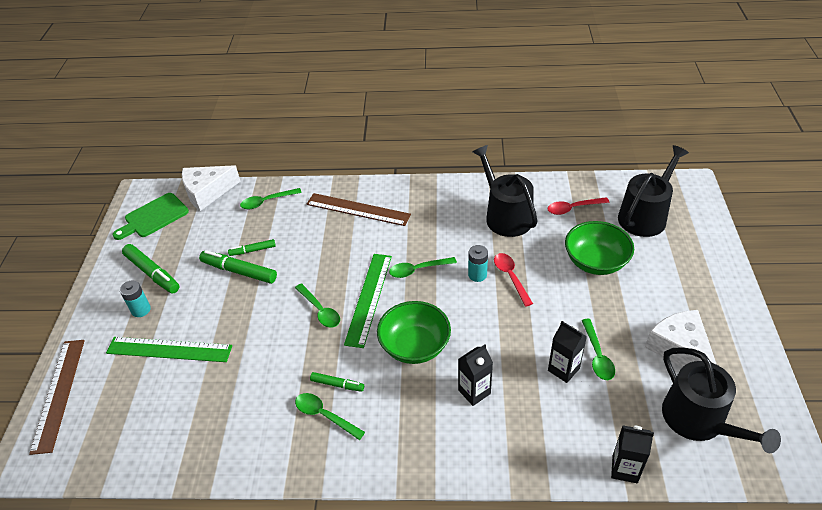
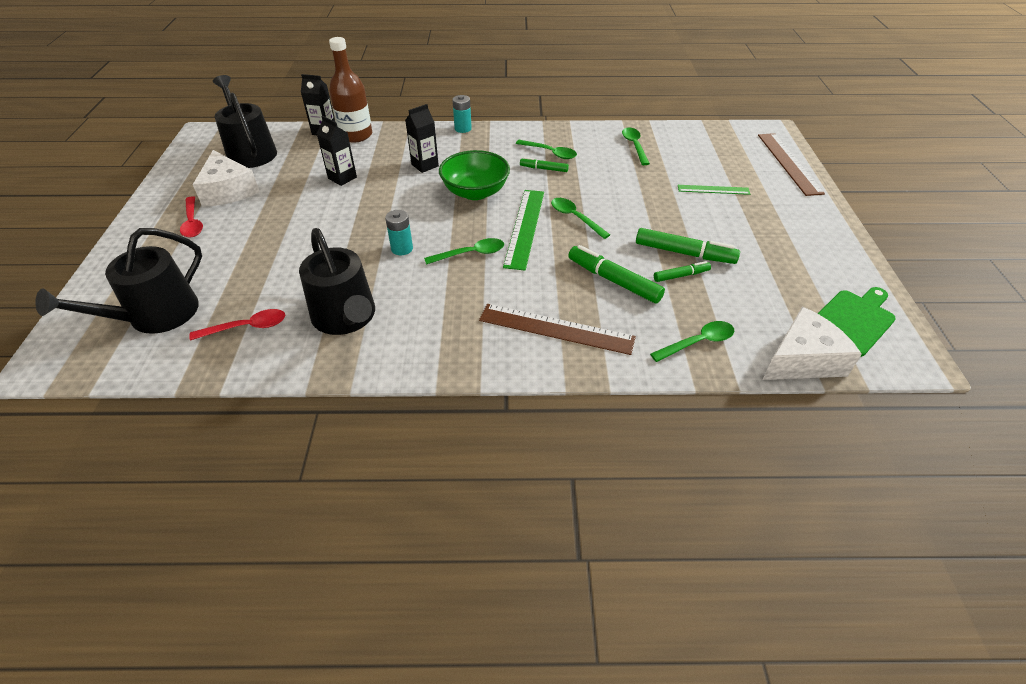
camera: 175 degrees right, 0 degrees up
(141, 310) = (770, 218): turquoise battery -> turquoise battery (463, 129)
(152, 273) = (789, 252): green marker -> green marker (613, 280)
(169, 349) = (713, 190): green ruler -> green ruler, size x0.58
(510, 277) = (364, 246): red spoon -> red spoon (193, 222)
(577, 458) = (356, 135): none -> brown bottle
(595, 262) = (259, 261): green bowl -> none
(597, 355) = (307, 186): green spoon -> green spoon (634, 146)

